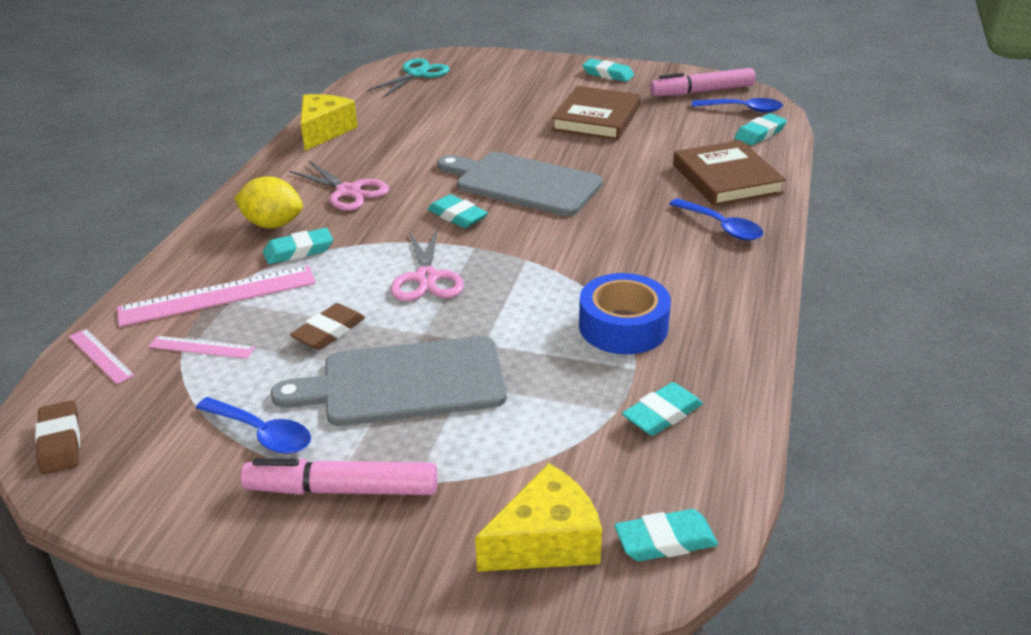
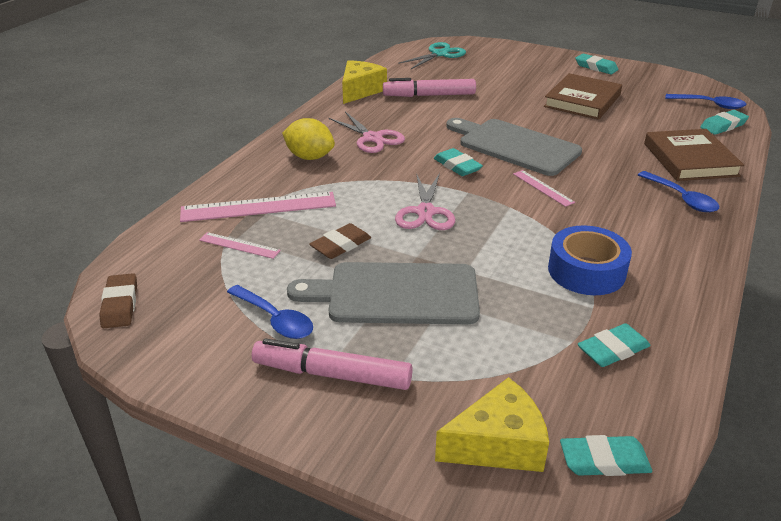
camera: 10 degrees right, 0 degrees up
(101, 355) = (162, 242): pink ruler -> pink ruler (543, 188)
(298, 251) = (326, 179): turquoise eraser -> none
(702, 91) = (675, 87): pink marker -> pink marker (429, 95)

